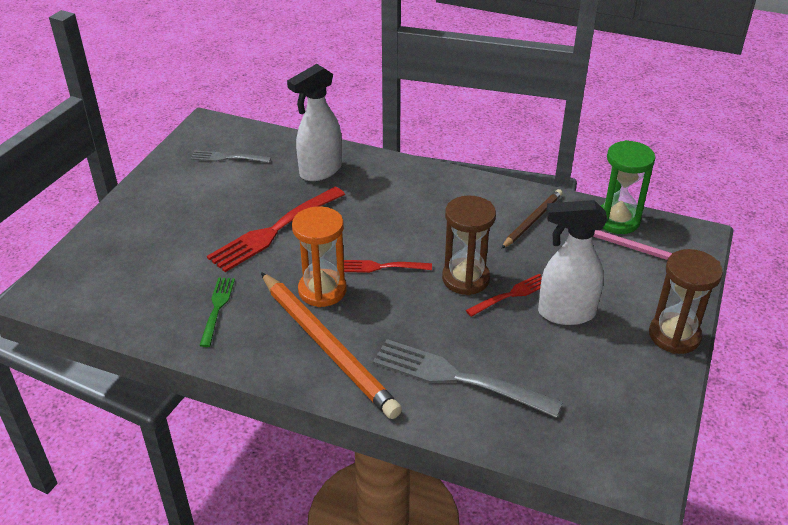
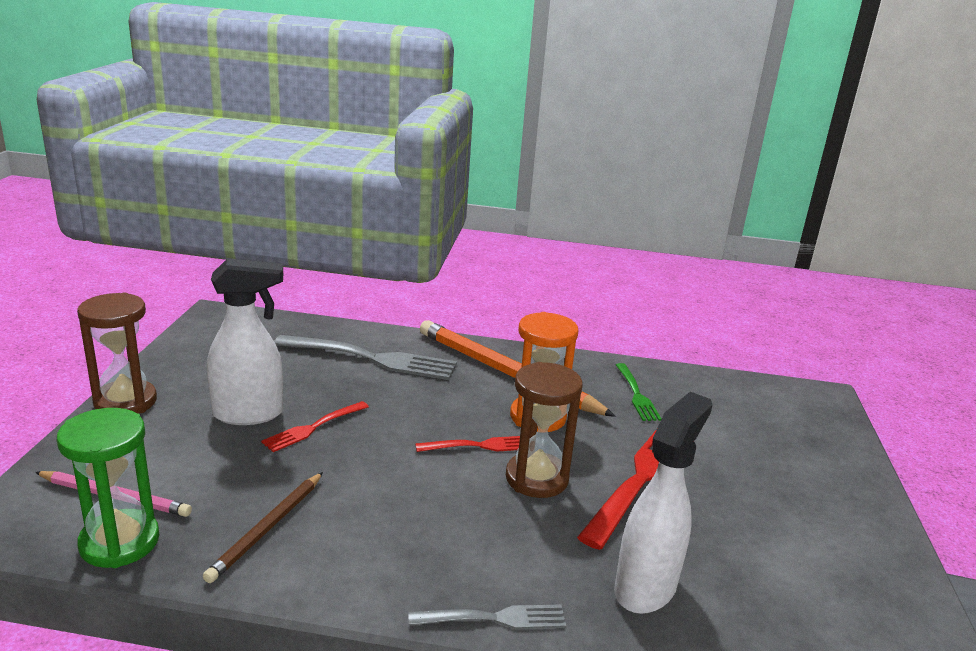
camera: 165 degrees right, 15 degrees down
(228, 158) = (820, 598): grey fork -> grey fork (493, 619)
(465, 279) = (370, 440): brown hourglass -> brown hourglass (536, 478)

